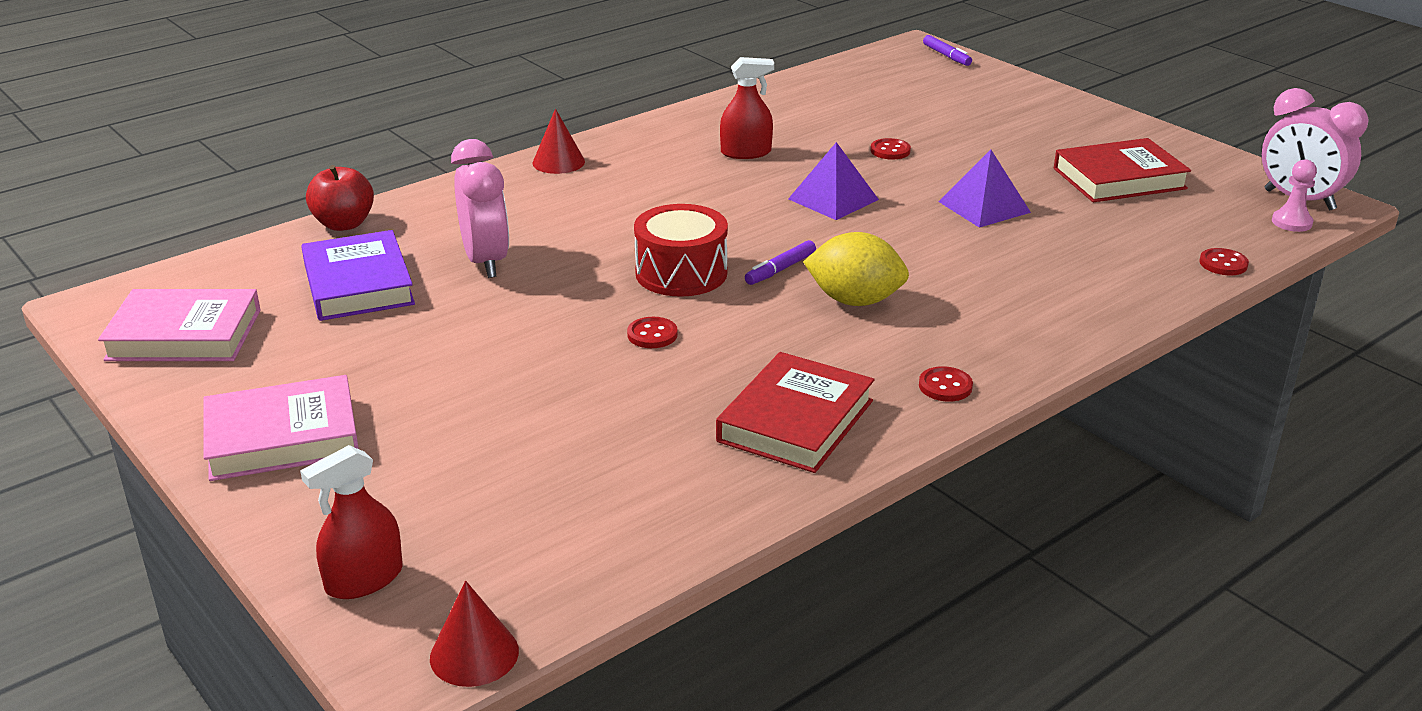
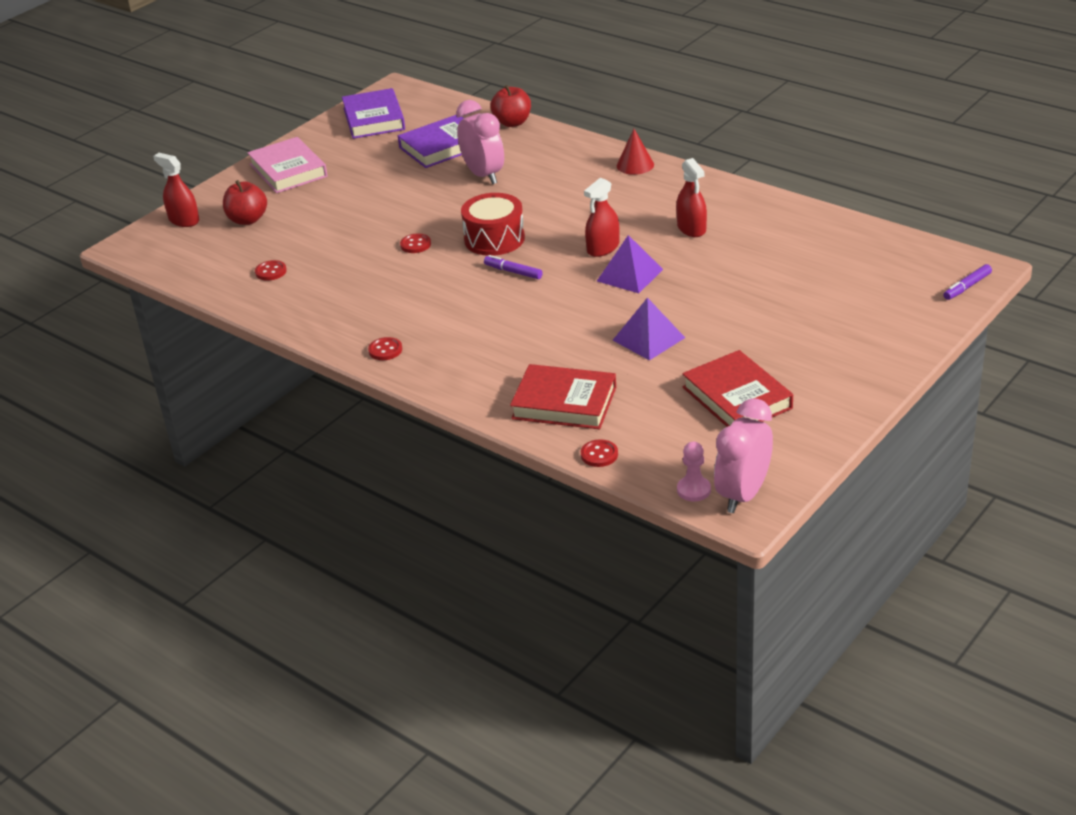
camera: 80 degrees right, 5 degrees up
(184, 335) = (374, 119): pink book -> purple book
(433, 495) = (247, 220): none -> red apple
(474, 654) = (137, 258): red cone -> none
(486, 262) = (483, 175): pink clock -> pink clock turned 90 degrees counterclockwise
(757, 206) = (603, 248): none -> red spray bottle
(796, 421) = (335, 306): red book -> red book (564, 403)
(855, 300) = (481, 305): yellow lemon -> none
(890, 151) = (730, 286): red button -> red button (271, 272)

